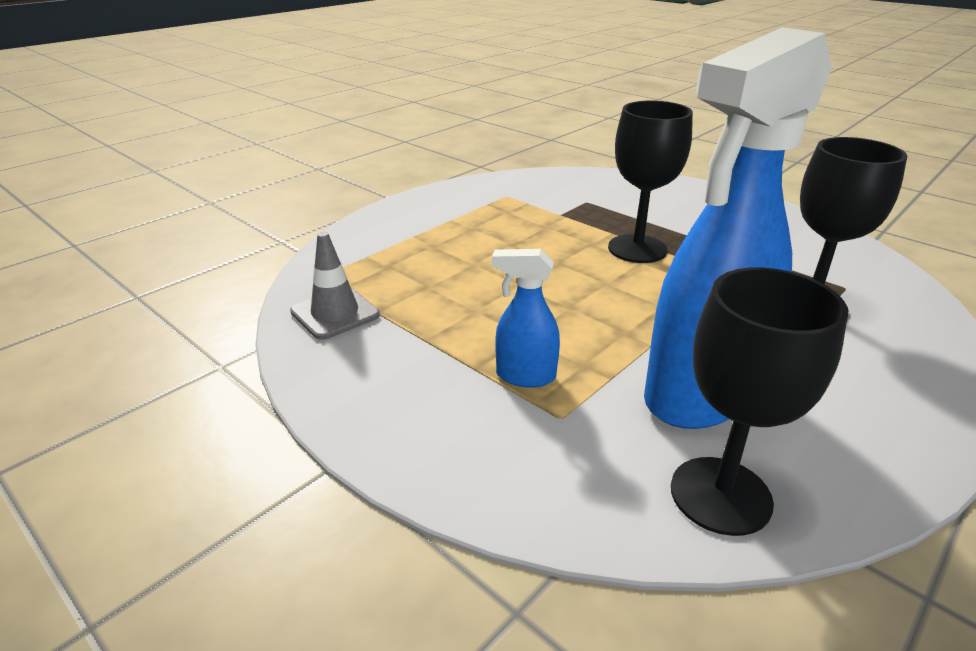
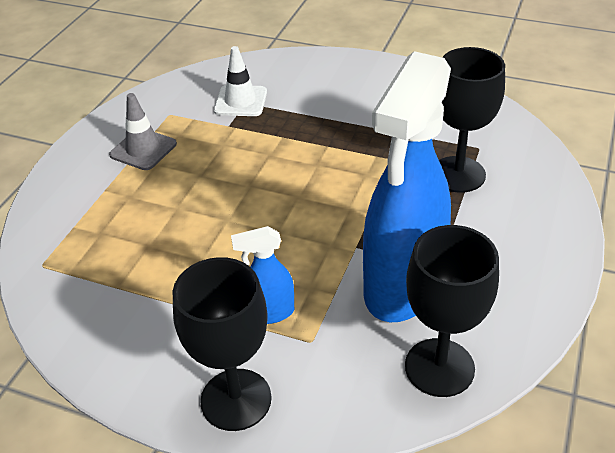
camera: 20 degrees left, 10 degrees up
(335, 313) = (80, 300): grey traffic cone -> grey traffic cone (143, 149)
(582, 199) = (240, 101): none -> white traffic cone
(637, 249) = (309, 150): black goblet -> black goblet (236, 399)

